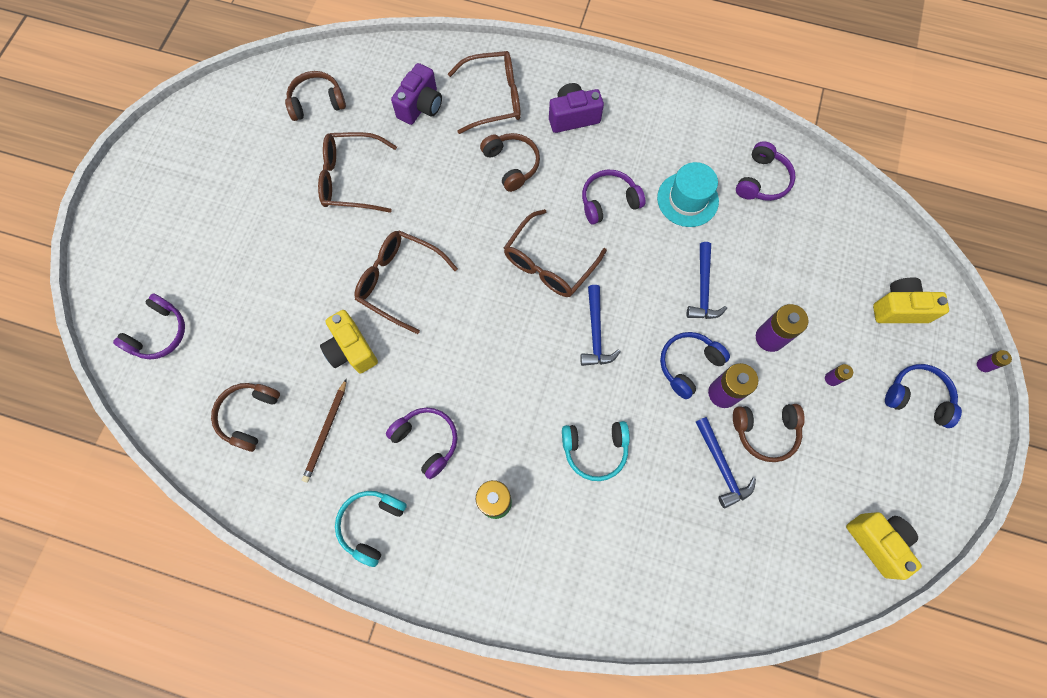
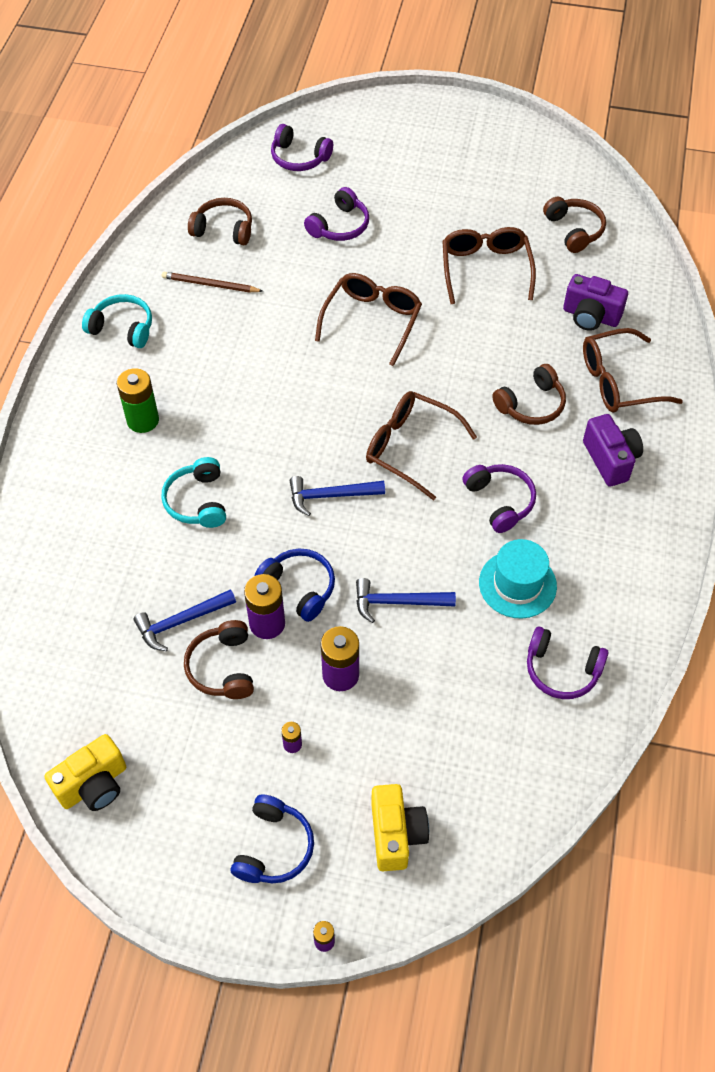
camera: 85 degrees right, 15 degrees down
(351, 349) = (294, 293): yellow camera -> none
(427, 441) = (203, 361): purple headphones -> purple headphones (340, 226)
(494, 98) = (618, 381): brown glasses -> brown glasses turned 90 degrees clockwise

